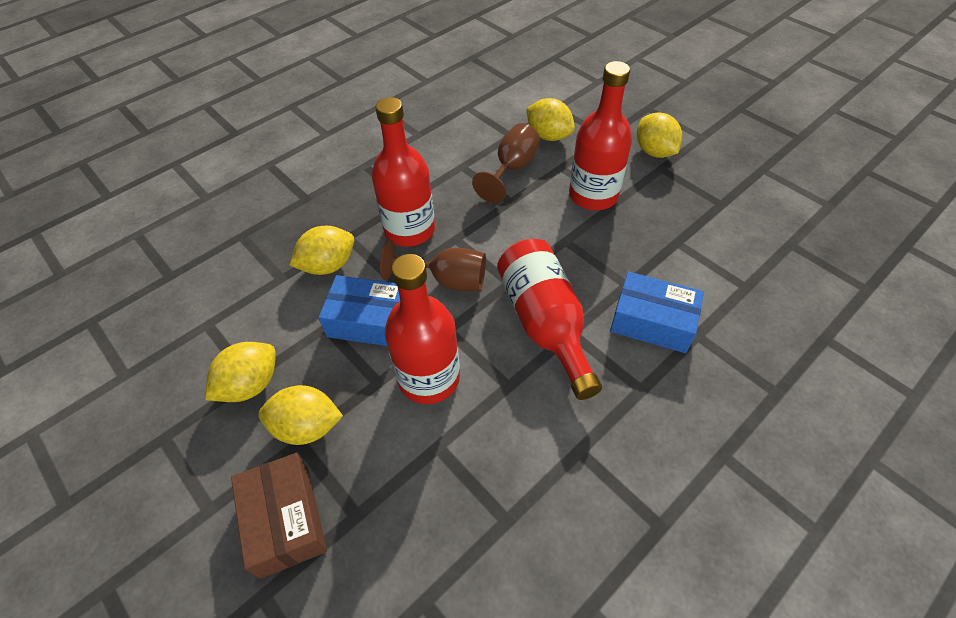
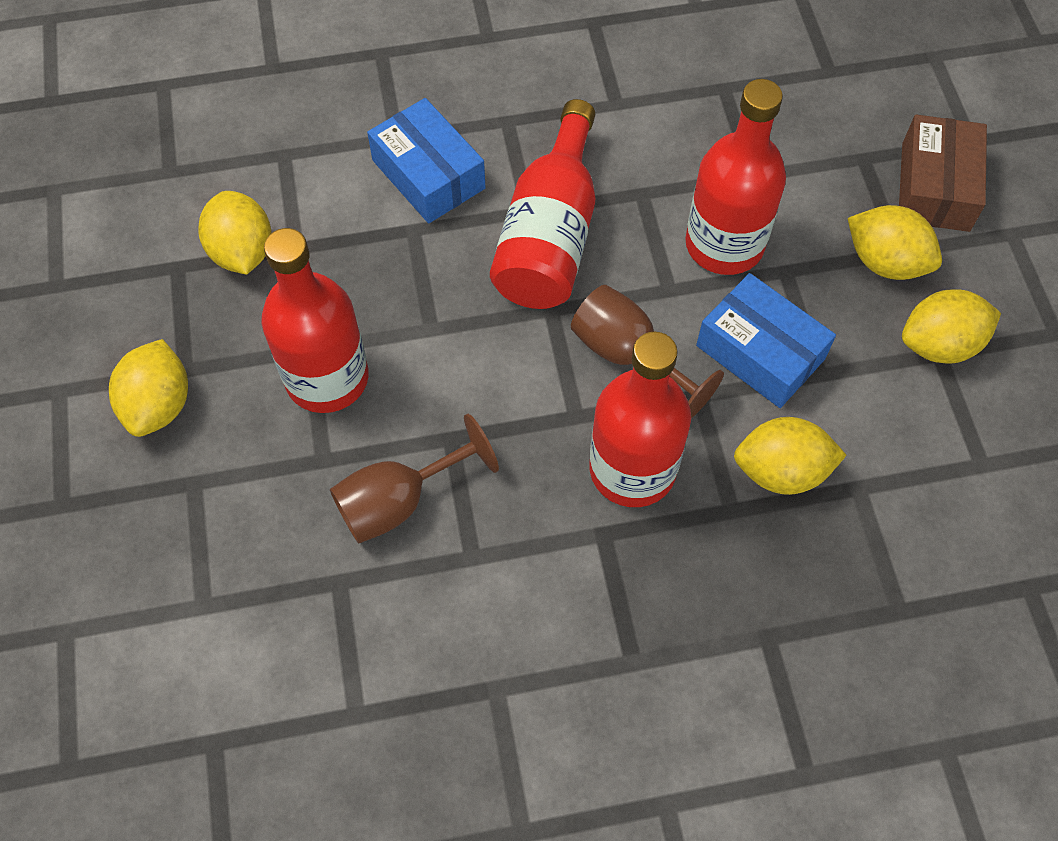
camera: 150 degrees left, 10 degrees up
(548, 136) = (281, 540): yellow lemon -> yellow lemon (242, 252)

